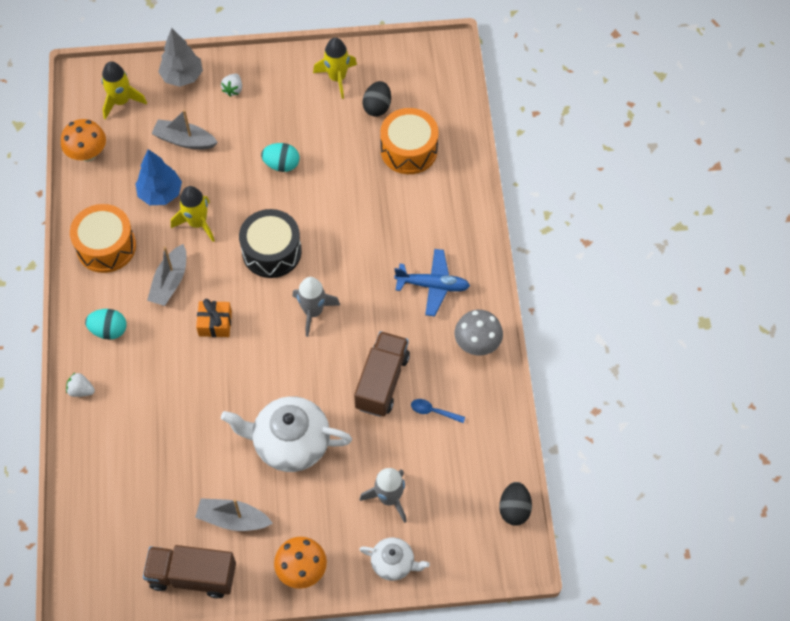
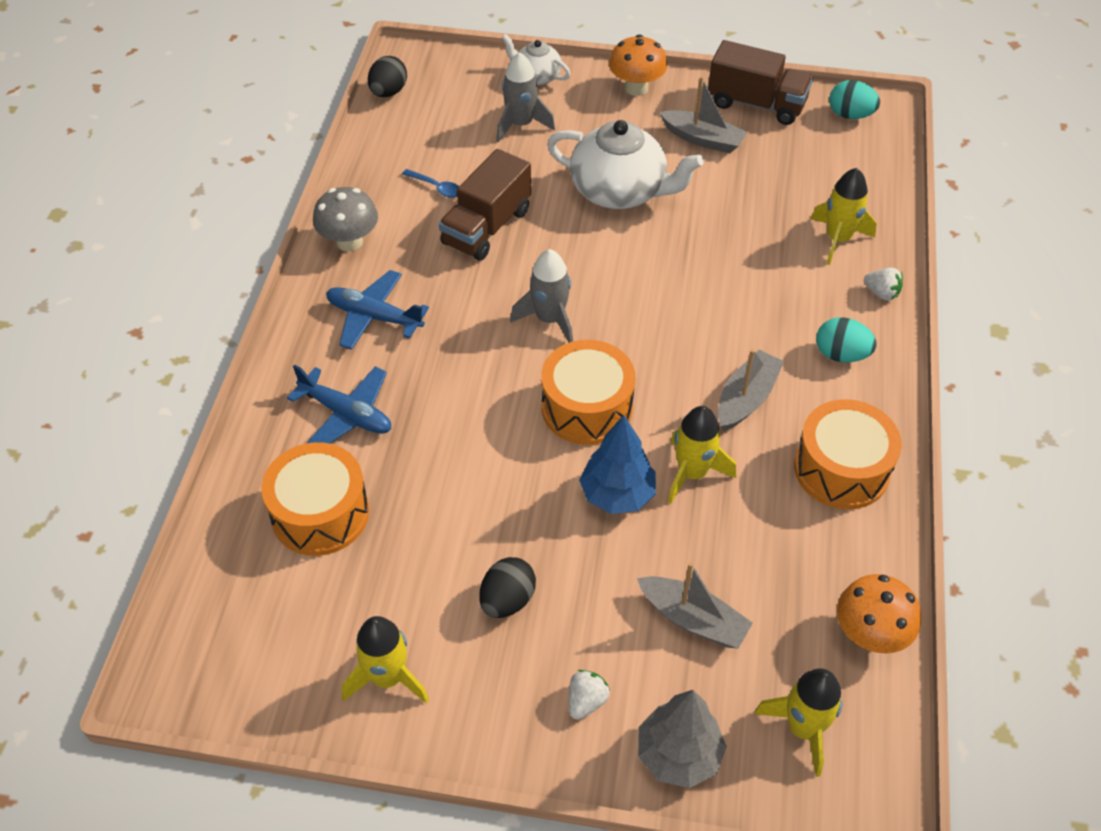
camera: 165 degrees left, 10 degrees down
(114, 434) = (838, 239): none -> yellow rocket
(160, 193) = (746, 533): blue tree -> blue tree (617, 495)
(215, 323) = (689, 333): orange gift -> none
(271, 251) = (587, 407): black drum -> orange drum
(281, 165) = (536, 536): turquoise egg -> turquoise egg (850, 115)
(377, 107) = (340, 602): black egg -> black egg (507, 600)
(420, 212) = (346, 414): none -> blue plane

